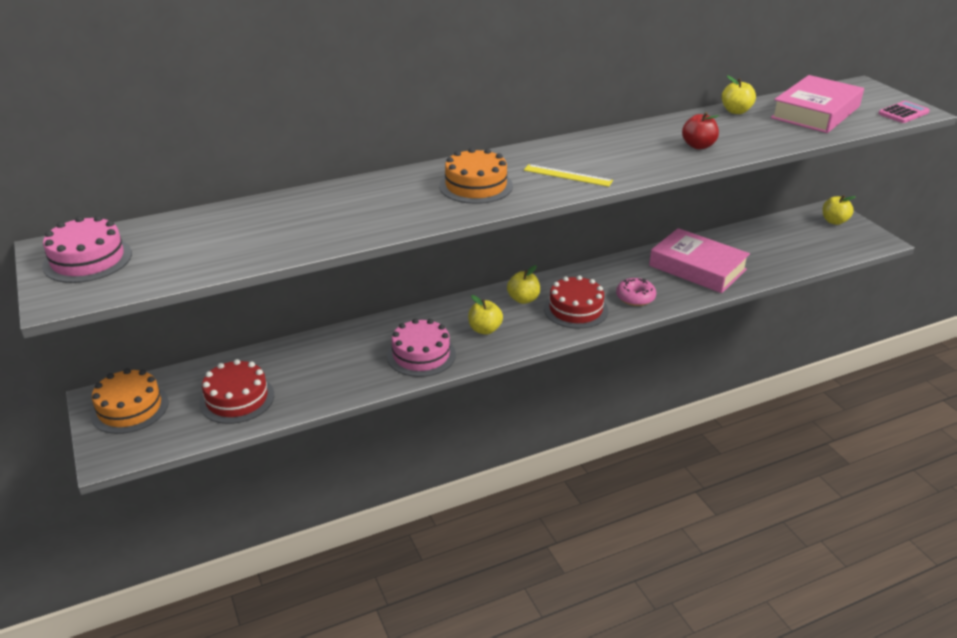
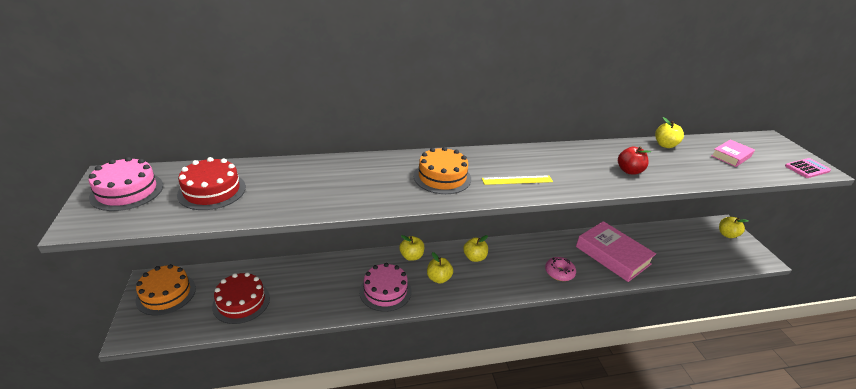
camera: 10 degrees right, 0 degrees up
(440, 312) = (411, 256): none -> yellow apple
(568, 175) = (517, 180): yellow ruler -> yellow ruler turned 45 degrees counterclockwise
(575, 309) = (511, 274): red cake -> red cake (212, 191)
(815, 112) = (731, 156): pink book -> pink book, size x0.53

